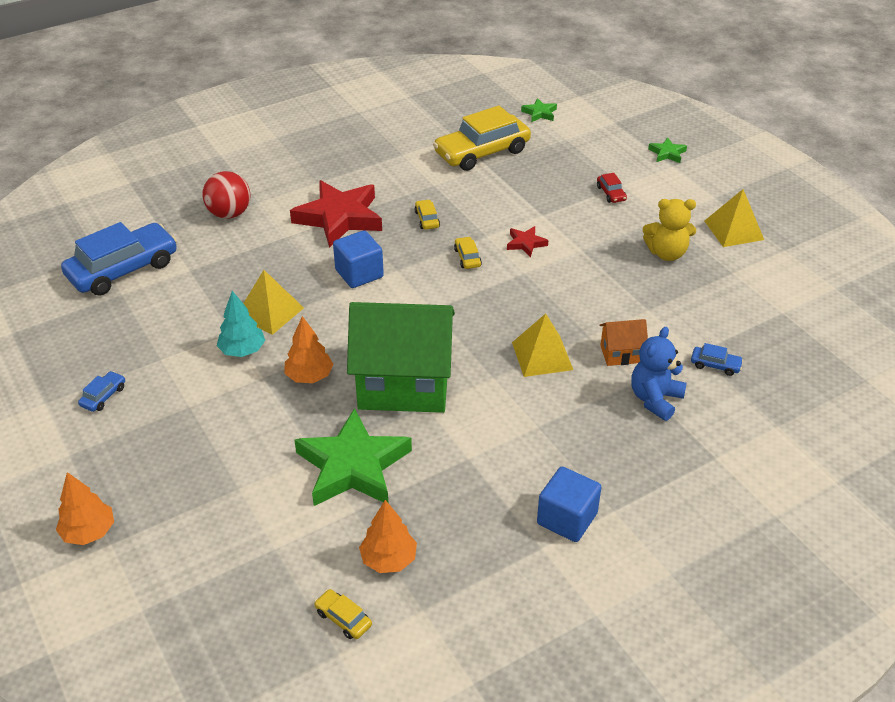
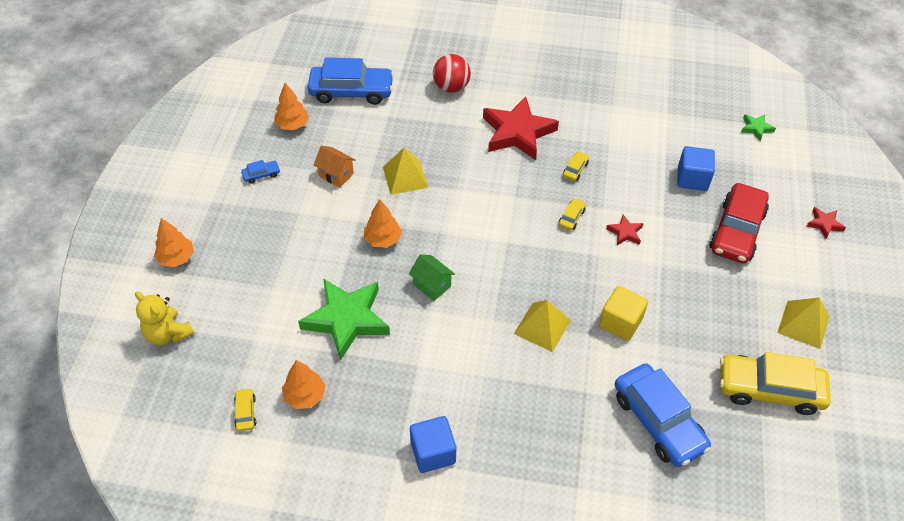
camera: 40 degrees right, 10 degrees up
(88, 332) = (292, 125): none -> orange tree
(242, 350) = (363, 194): turquoise tree -> none
(359, 274) = (487, 184): blue cube -> blue cube (692, 179)
(404, 385) = (432, 285): green house -> green house, size x0.43
(482, 152) = (673, 137): yellow car -> yellow car (769, 389)
(601, 312) = (620, 322): none -> yellow cube
(611, 193) = (736, 231): red car -> red car, size x2.43
(621, 354) = (598, 364): orange house -> orange house (336, 175)
(655, 399) = (584, 415): blue teddy bear -> none
(666, 253) = (724, 308): yellow teddy bear -> yellow teddy bear (168, 334)
(667, 153) = (824, 224): green star -> red star
(715, 365) = (658, 421): blue car -> blue car, size x2.43

